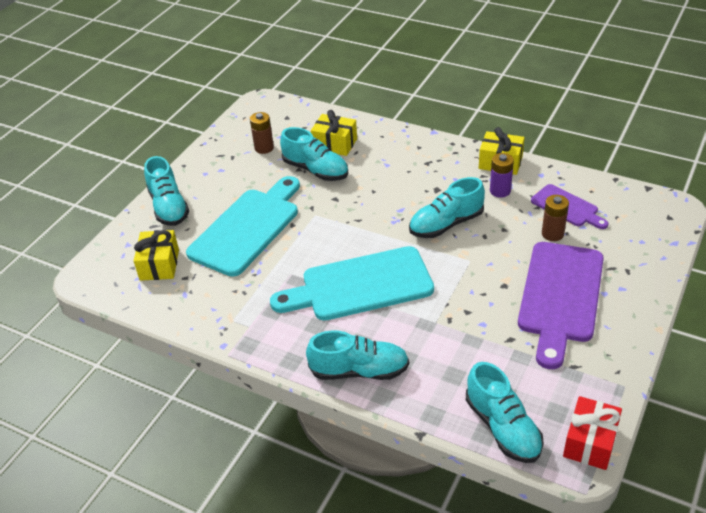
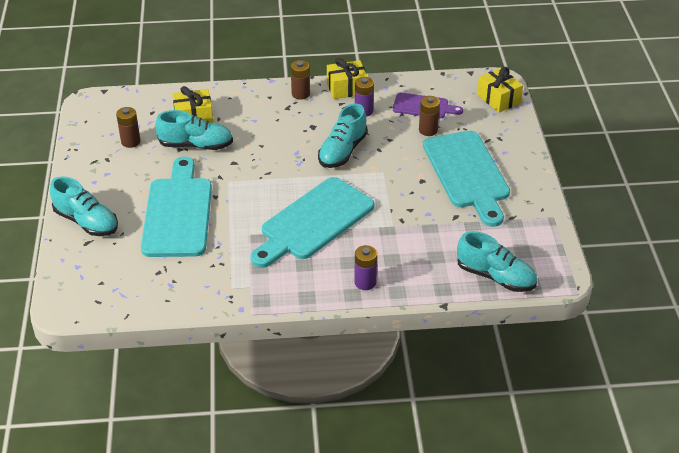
camera: 35 degrees left, 0 degrees up
(159, 265) = (125, 271): yellow gift -> yellow gift (498, 99)
(359, 371) = (365, 282): turquoise shoe -> purple battery
(450, 154) = (300, 94): none -> brown battery
(560, 297) = (467, 174): purple cutting board -> turquoise cutting board
(590, 442) = (557, 261): red gift -> none

